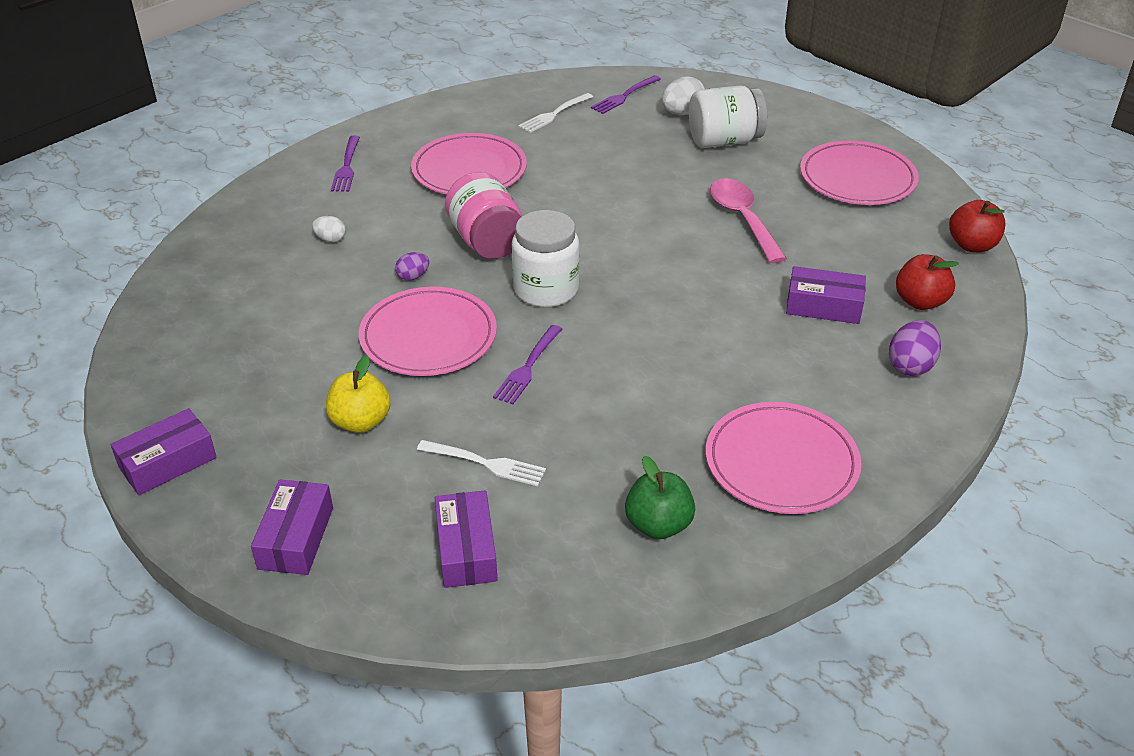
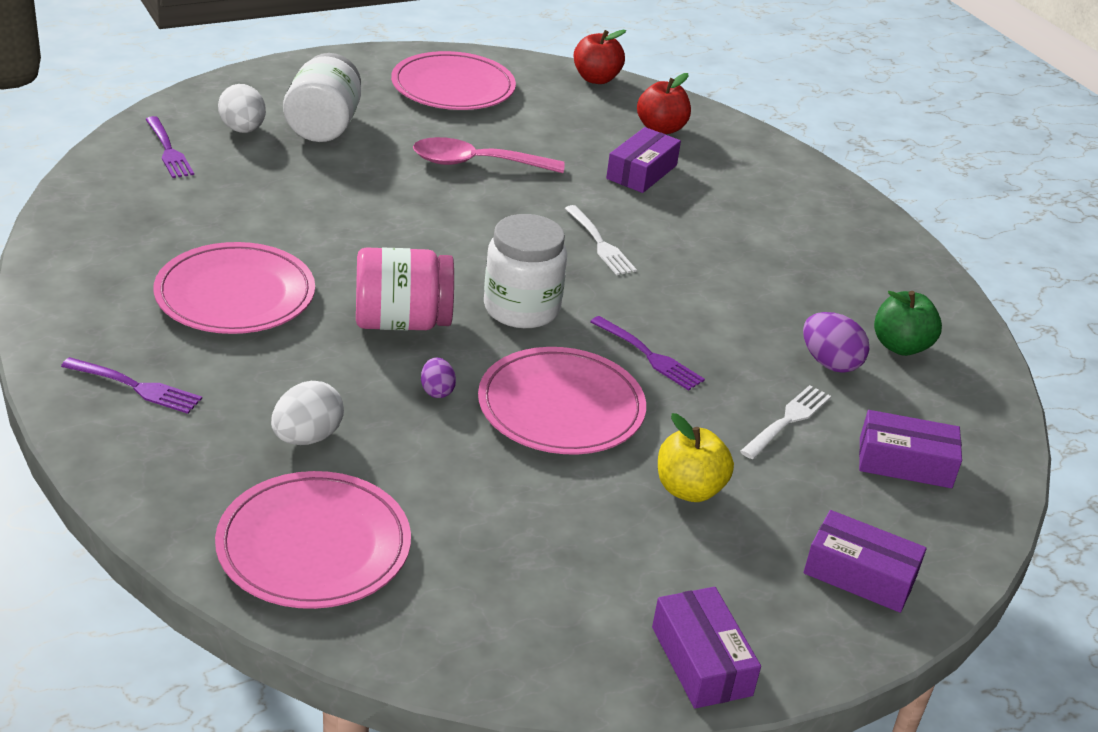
camera: 75 degrees left, 5 degrees down
(330, 239) = (307, 437): white egg -> white egg, size x1.66
(554, 114) = (161, 204): white fork -> white fork (599, 243)
(781, 462) = (842, 262): pink plate -> pink plate (314, 546)
(910, 366) = (744, 164): purple egg -> purple egg (829, 363)

